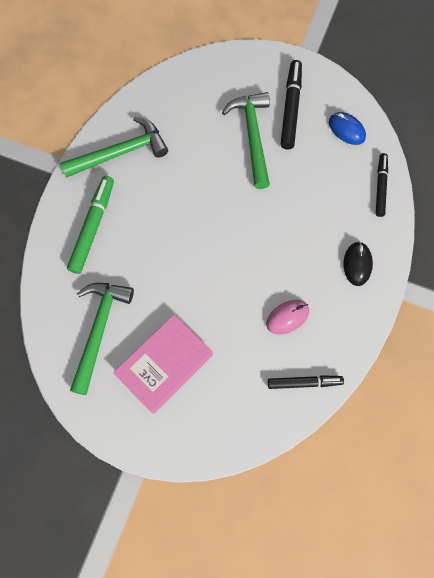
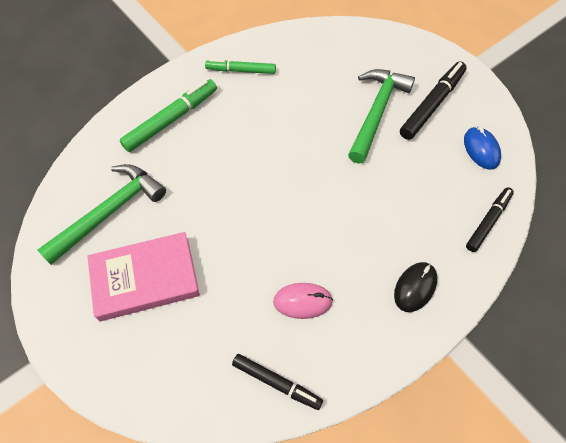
camera: 30 degrees right, 10 degrees down
(120, 152) = (241, 70): green hammer -> green marker

